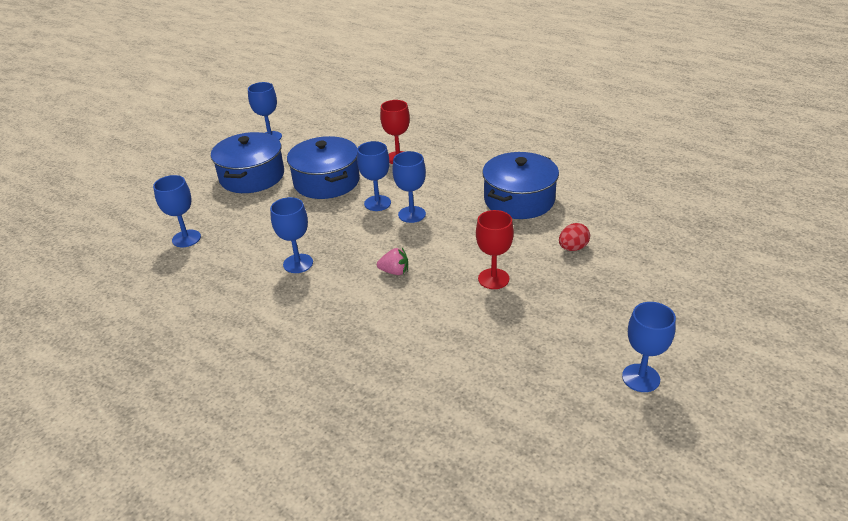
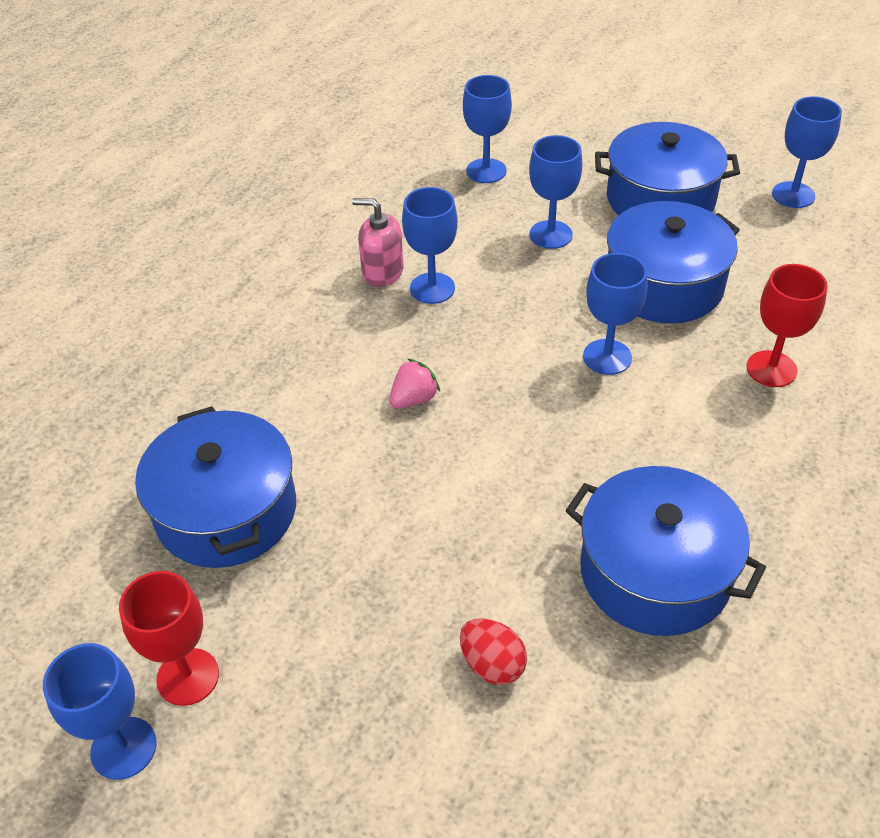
camera: 85 degrees right, 10 degrees up
(273, 285) = (382, 272): none -> pink soap dispenser
(394, 271) = (414, 399): pink strawberry -> pink strawberry turned 135 degrees counterclockwise
(412, 214) = (578, 406): blue goblet -> blue goblet (550, 235)
(475, 348) = (226, 511): none -> blue pot
(493, 279) = (394, 532): red goblet -> red goblet (188, 677)

